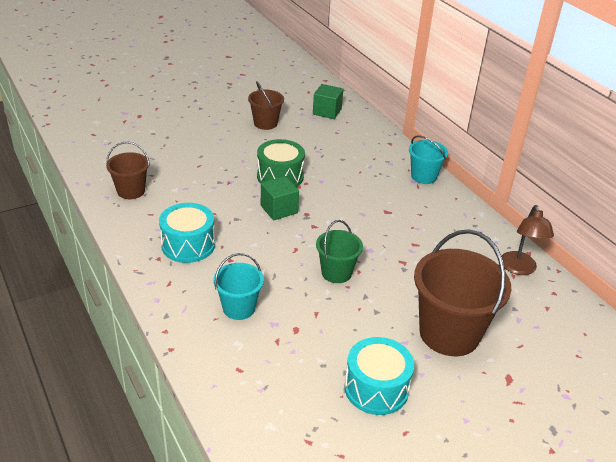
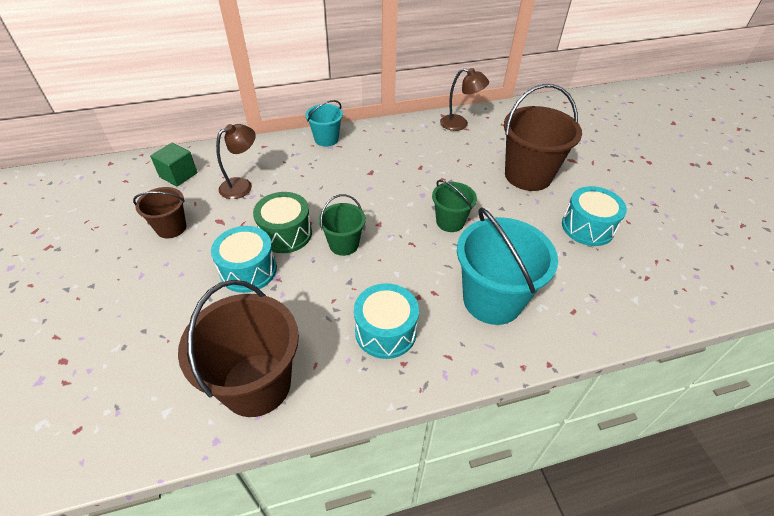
camera: 75 degrees left, 10 degrees up
(131, 191) = (256, 384): brown bucket -> brown bucket, size x1.82
(233, 166) = (248, 270): none -> turquoise drum
(239, 308) = (492, 300): turquoise bucket -> turquoise bucket, size x1.82
(279, 209) = (344, 244): green cube -> green bucket
(329, 143) = (242, 185): none -> brown lamp

